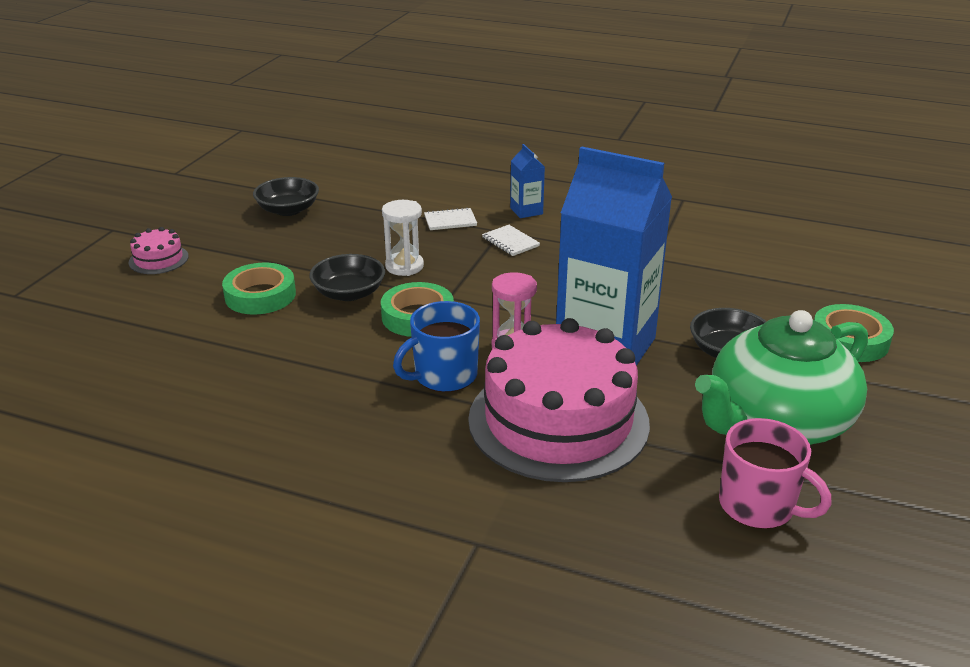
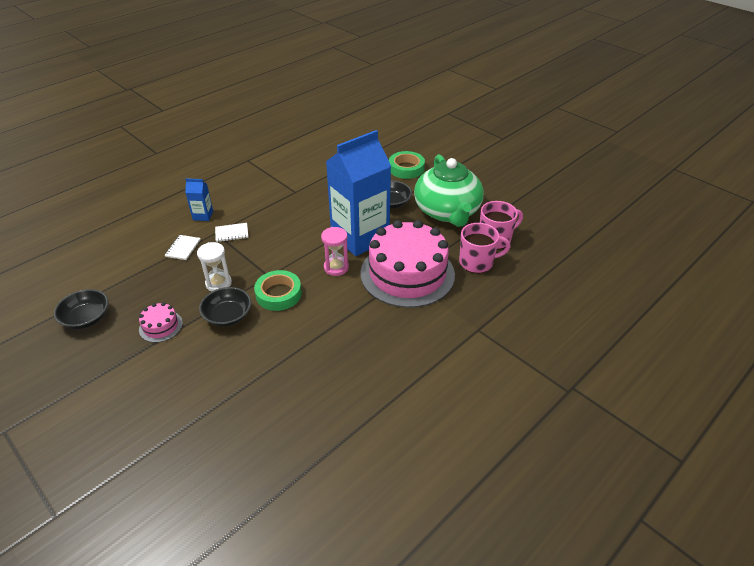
camera: 65 degrees left, 10 degrees up
(158, 259) = (87, 407): pink cake -> pink cake (161, 326)
(260, 295) = (193, 359): green tape -> none
(444, 376) = (344, 301): blue mug -> none
(663, 497) = (477, 262): none -> pink mug

